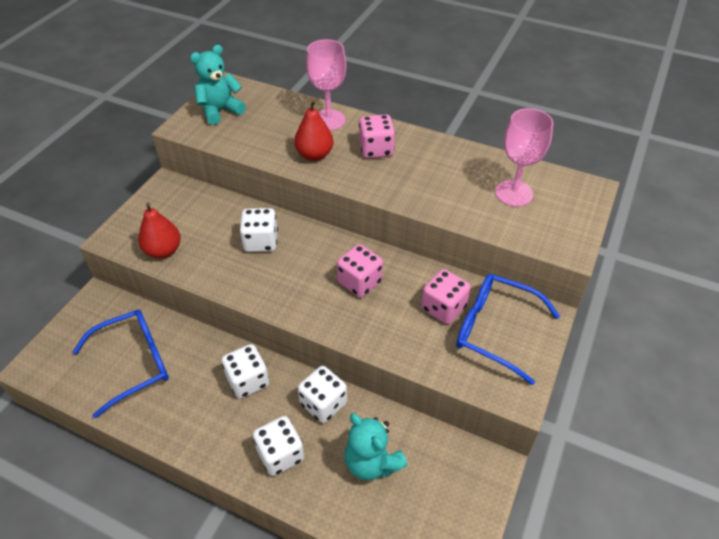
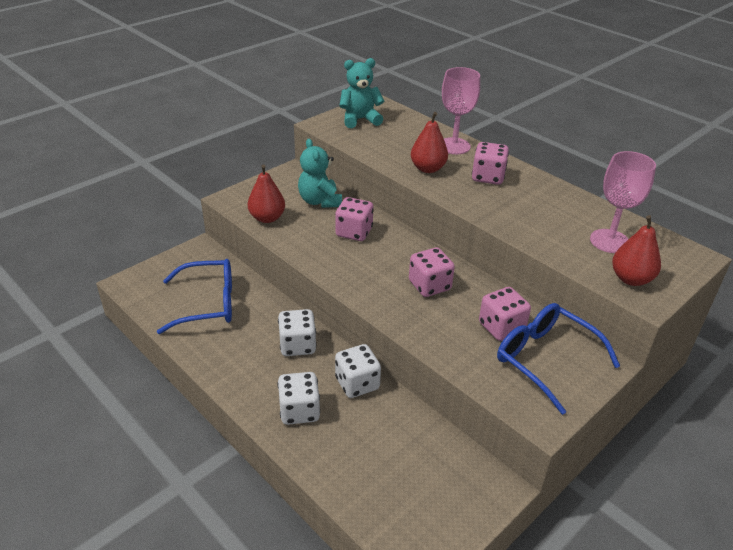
camera: 20 degrees right, 10 degrees down
(261, 242) = (354, 232): white dice -> pink dice
(372, 462) = (380, 445): turquoise teddy bear -> turquoise teddy bear (320, 201)
(548, 230) = (631, 279): none -> red pear

